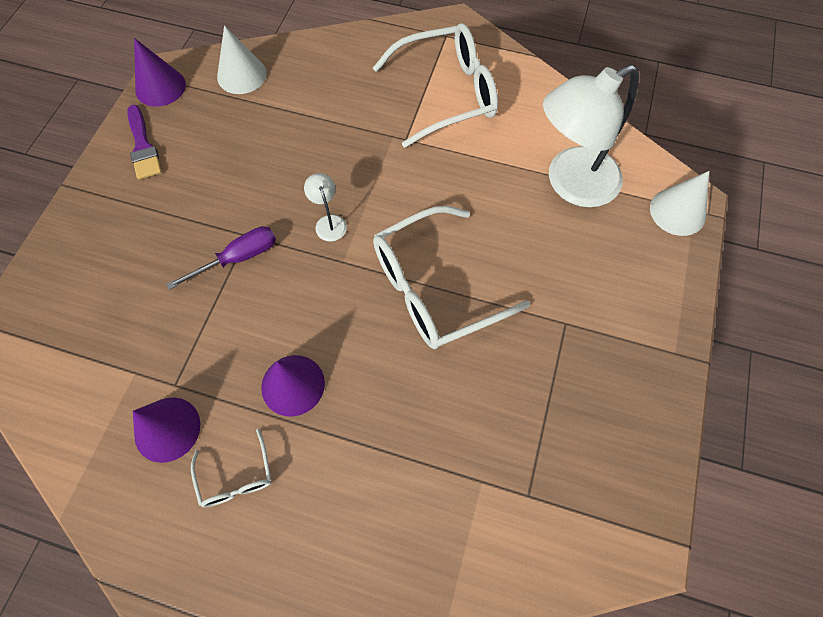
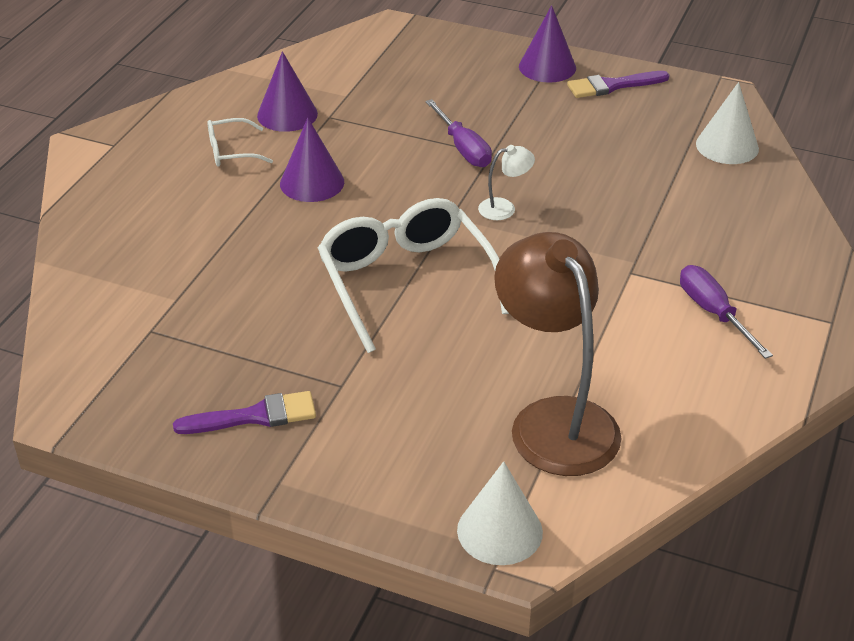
camera: 95 degrees right, 25 degrees down
(160, 87) = (700, 92): purple cone -> purple cone (547, 67)
(445, 94) = (713, 313): white glasses -> purple screwdriver
(570, 184) = (554, 420): white lamp -> brown lamp
(613, 382) = (255, 416): none -> purple brush

